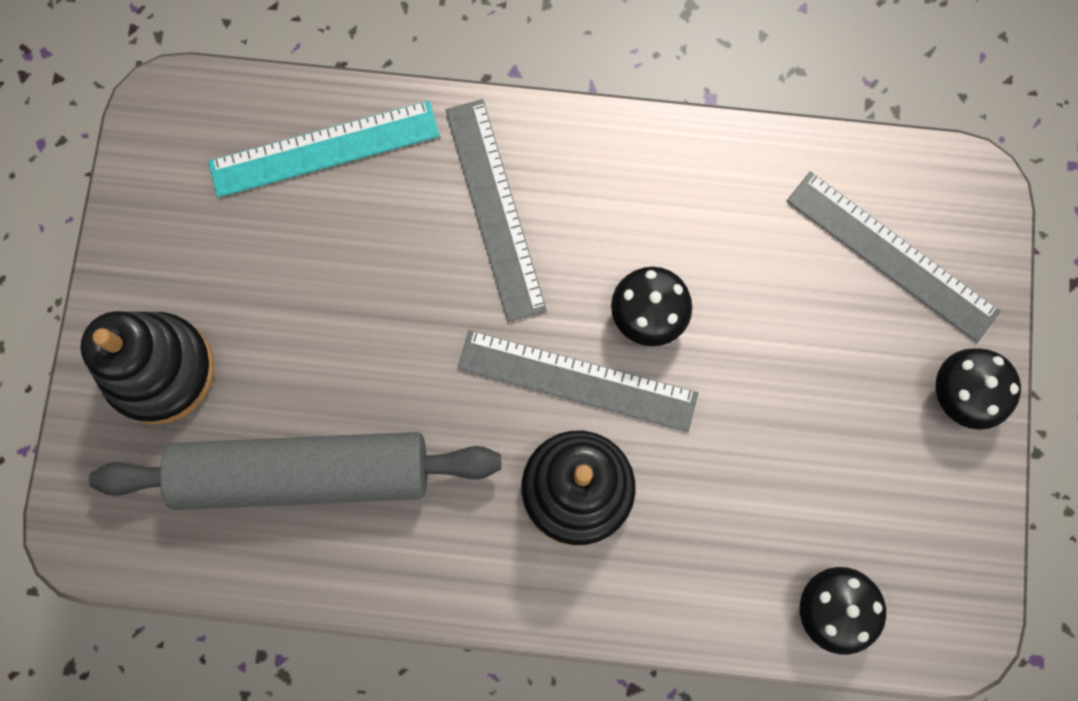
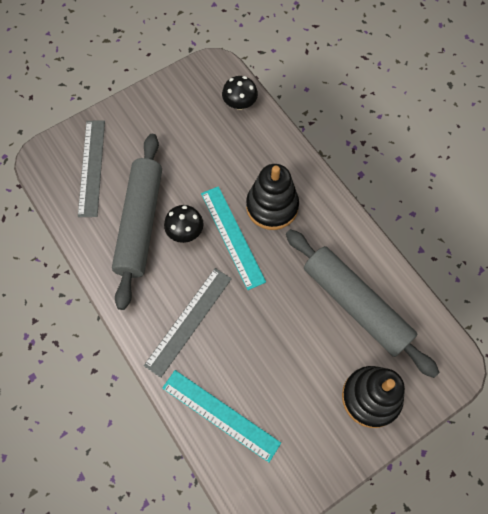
camera: 130 degrees left, 10 degrees down
(577, 380) = (232, 236): grey ruler -> turquoise ruler
(720, 256) = (140, 223): none -> grey rolling pin
(963, 394) = (128, 113): black mushroom -> none

